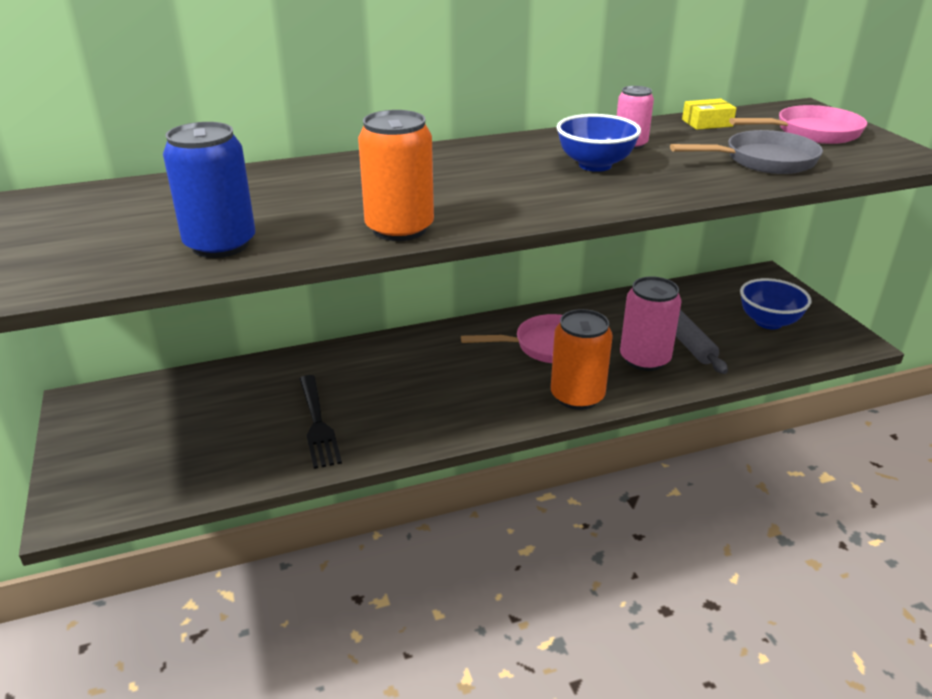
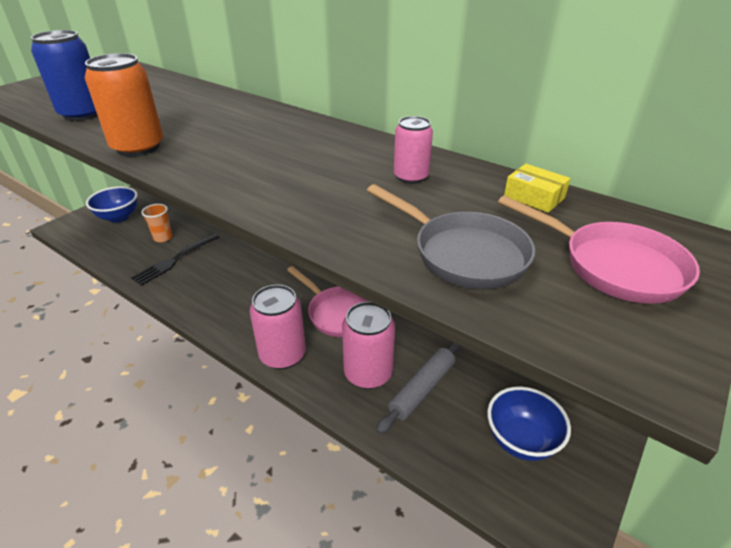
camera: 55 degrees right, 5 degrees up
(248, 421) = (163, 237): none -> orange cup
(577, 396) = (282, 355): orange can -> pink can
(595, 165) = (336, 175): blue bowl -> blue bowl (119, 217)

